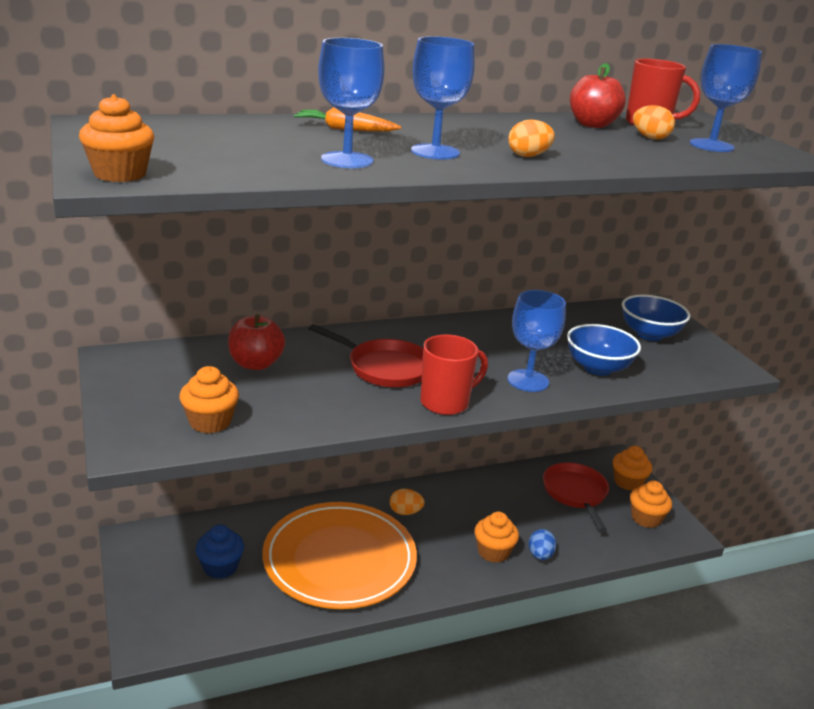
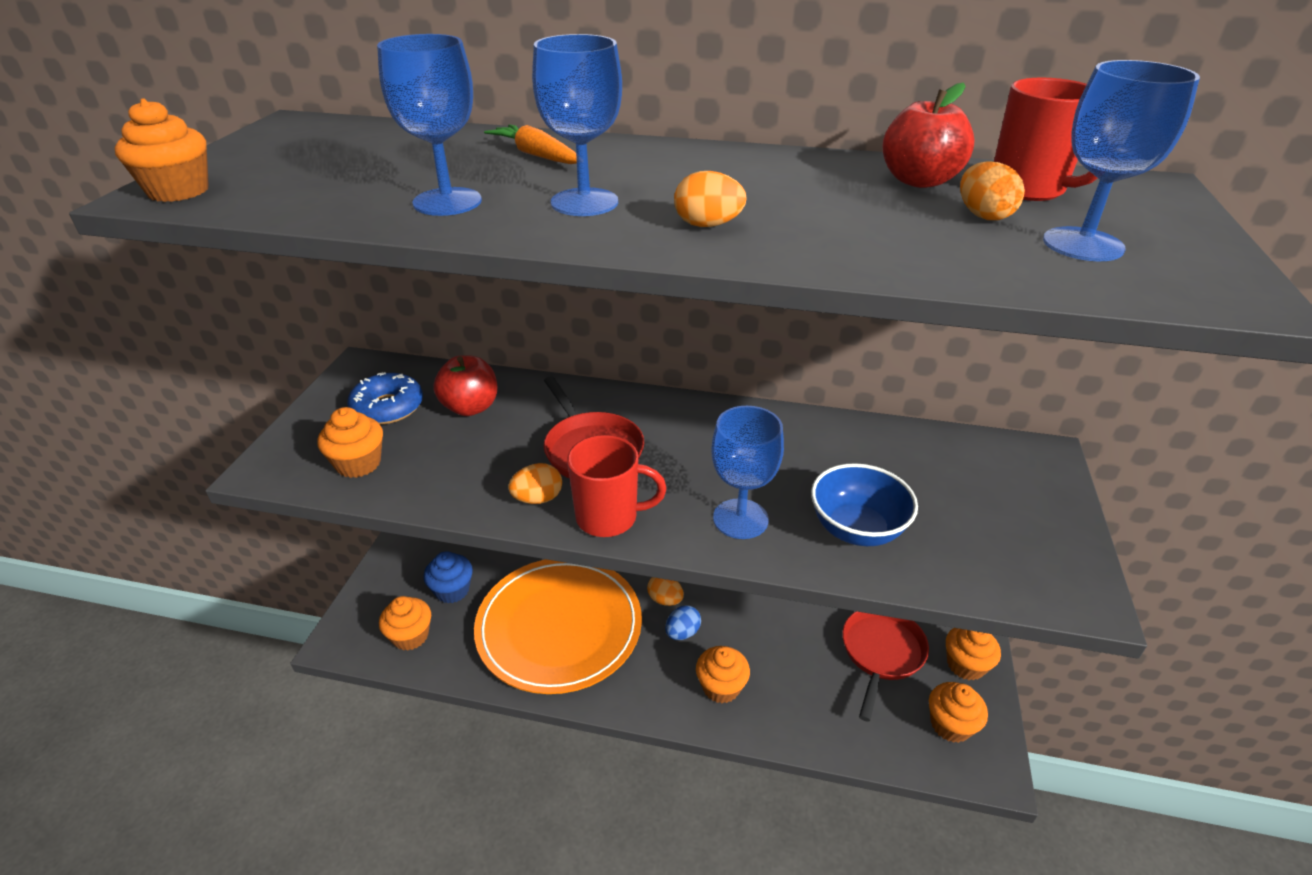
camera: 35 degrees right, 10 degrees up
(182, 380) = (388, 407): none -> blue donut
(214, 613) = (410, 636): none -> orange cupcake
(383, 405) = (538, 499): none -> orange egg
(540, 555) = (771, 715): blue egg -> blue egg (682, 633)
(649, 334) = (991, 499): blue bowl -> none

